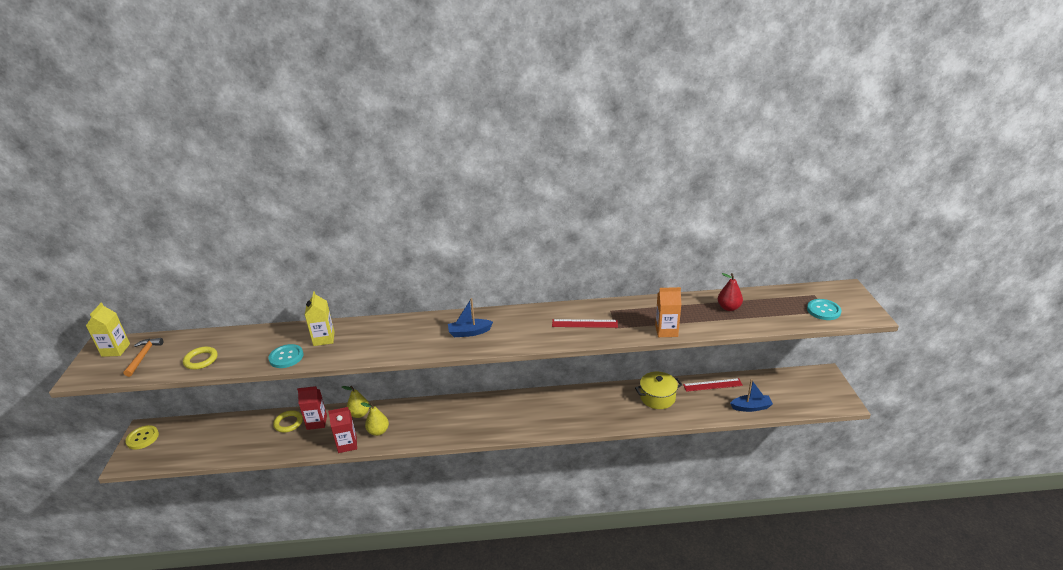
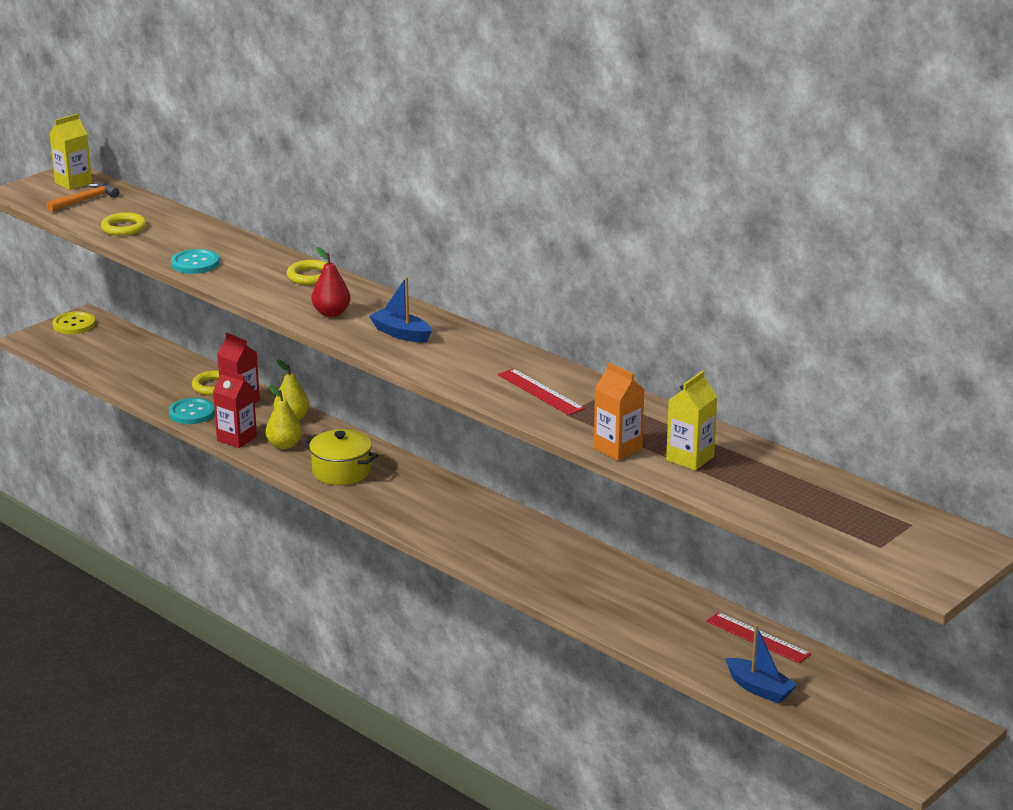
camera: 45 degrees right, 5 degrees down
(324, 339) = (255, 265): yellow carton -> yellow carton (690, 458)
(366, 328) = (310, 276): none -> yellow ring
(657, 397) = (654, 604): yellow pot -> yellow pot (341, 471)
(728, 308) = (753, 472): red pear -> red pear (331, 313)
(823, 310) = (877, 543): turquoise button -> turquoise button (192, 413)

